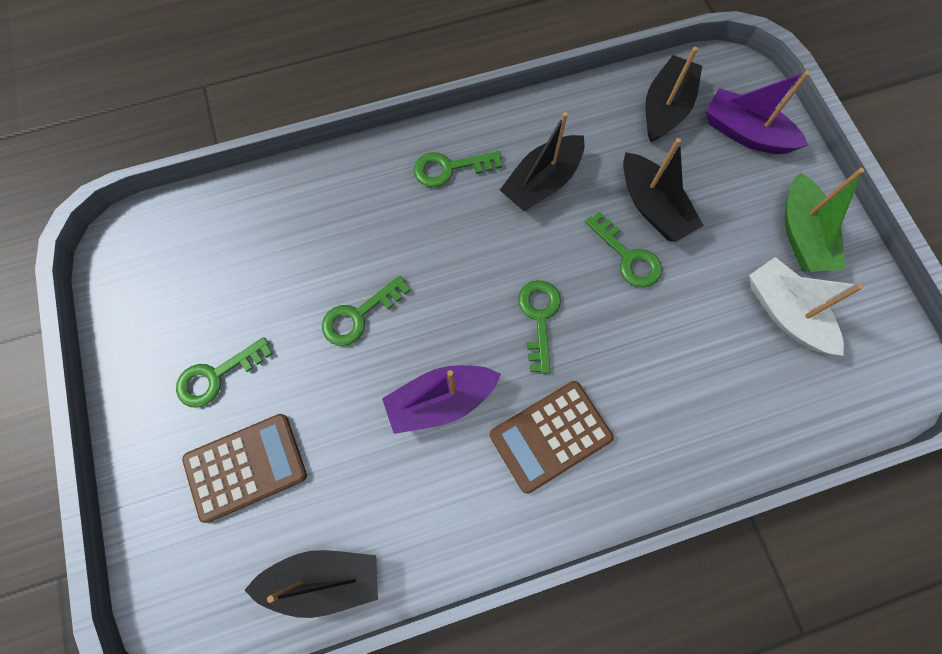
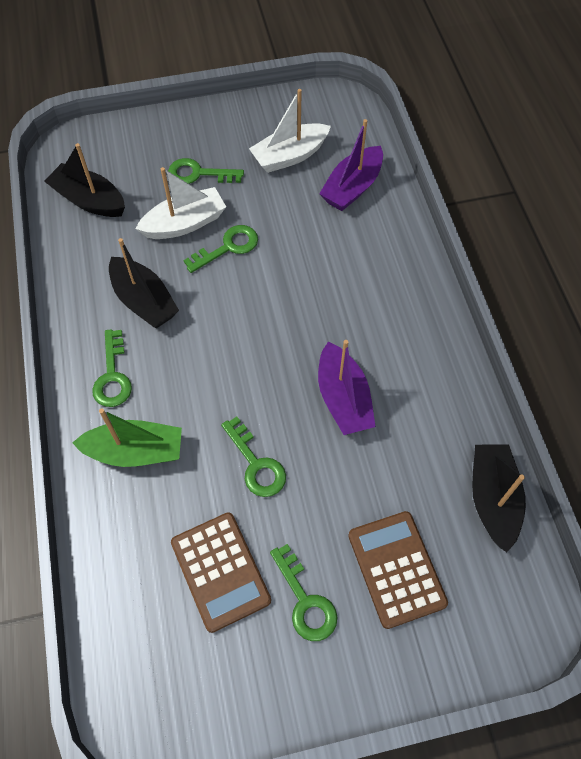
camera: 85 degrees left, 10 degrees down
(539, 317) = (275, 317): green key -> green key (198, 174)
(550, 436) = (377, 320): brown calculator -> brown calculator (220, 571)
(653, 207) = (184, 223): black boat -> white boat
(745, 133) = (128, 151): purple boat -> purple boat (352, 188)
(802, 235) = (226, 134): green boat -> green boat (135, 451)

